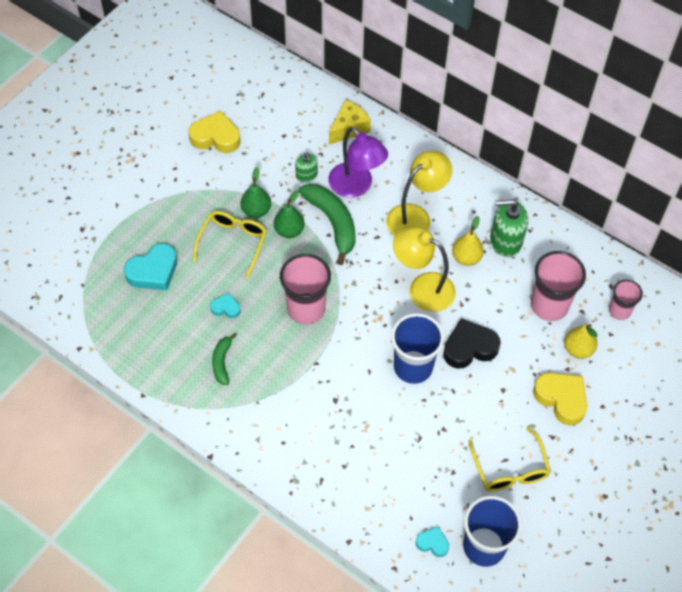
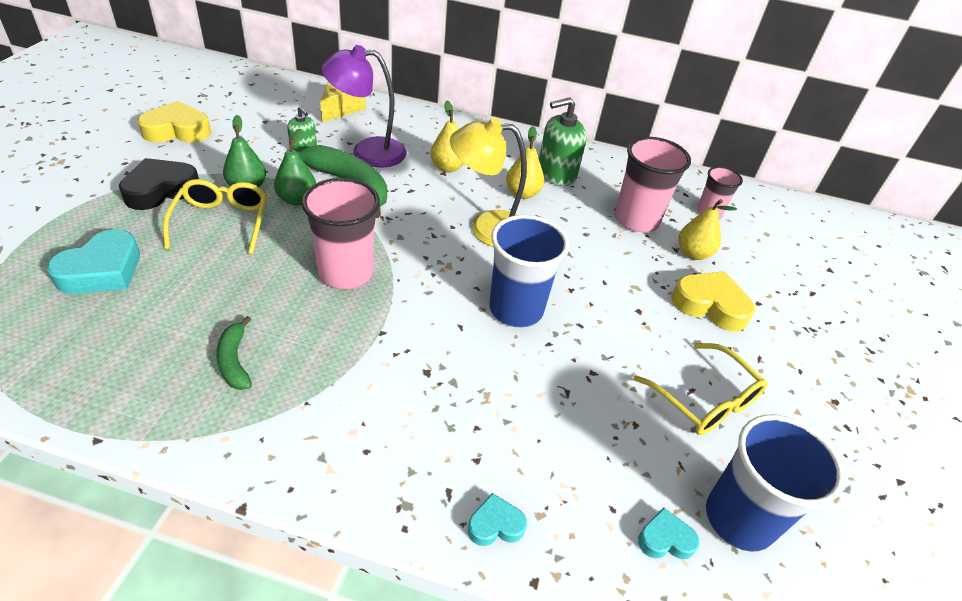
camera: 25 degrees left, 15 degrees down
(226, 308) = (226, 293): turquoise heart -> turquoise heart (495, 525)
(356, 186) = (367, 151): purple lamp -> purple lamp turned 150 degrees clockwise
(415, 217) = (447, 167): yellow lamp -> yellow pear
(469, 347) = (574, 275): black heart -> black heart (161, 190)

